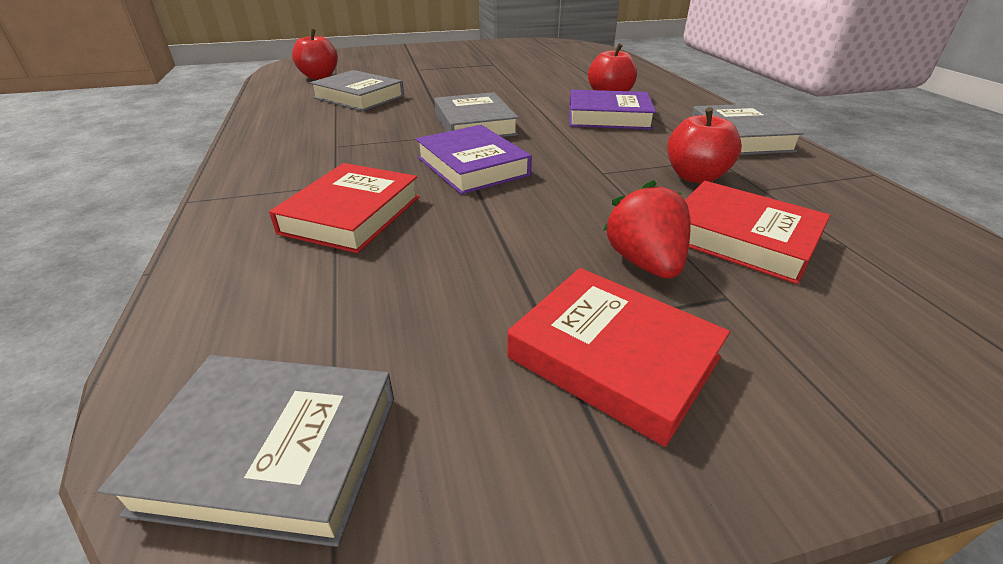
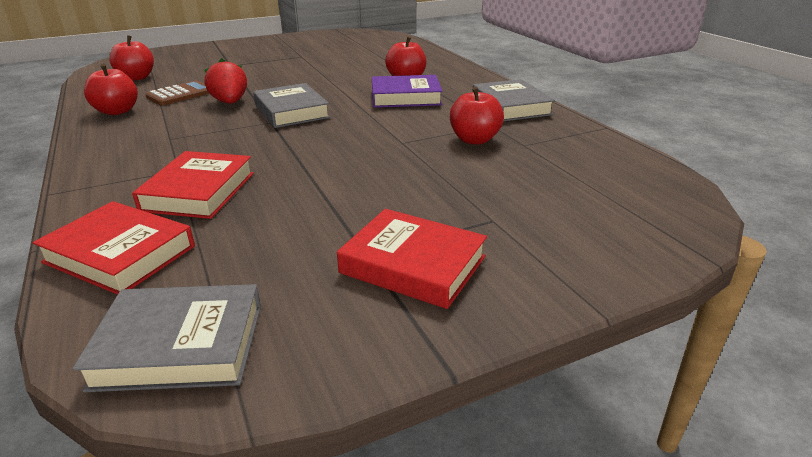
camera: 10 degrees left, 5 degrees down
(289, 111) = (117, 111): none -> red apple
(359, 97) = (180, 94): grey book -> brown calculator
(472, 166) = (294, 146): purple book -> none
(645, 263) = (435, 204): red strawberry -> red strawberry (230, 102)
(742, 238) = (506, 181): red book -> red book (120, 254)

